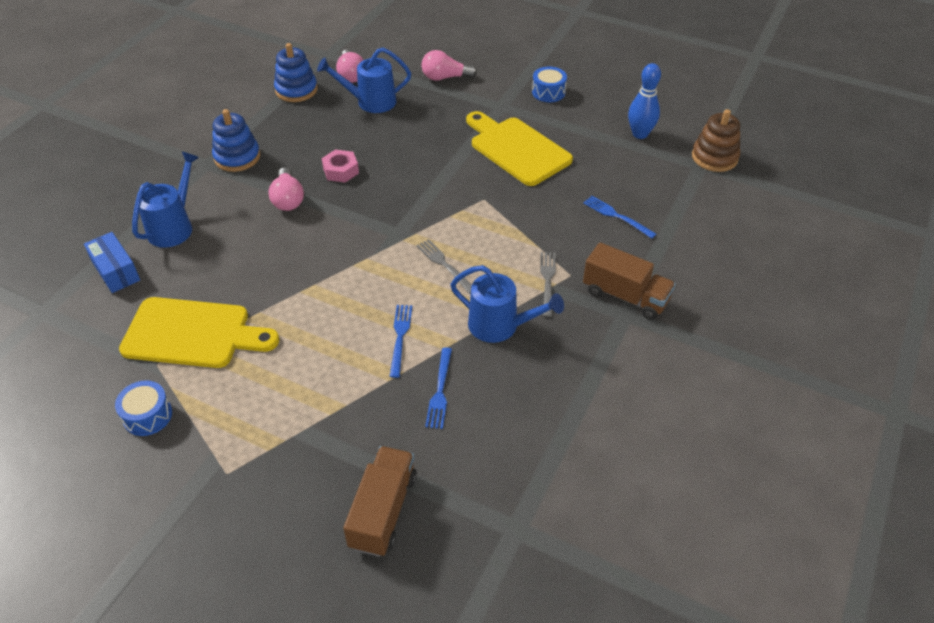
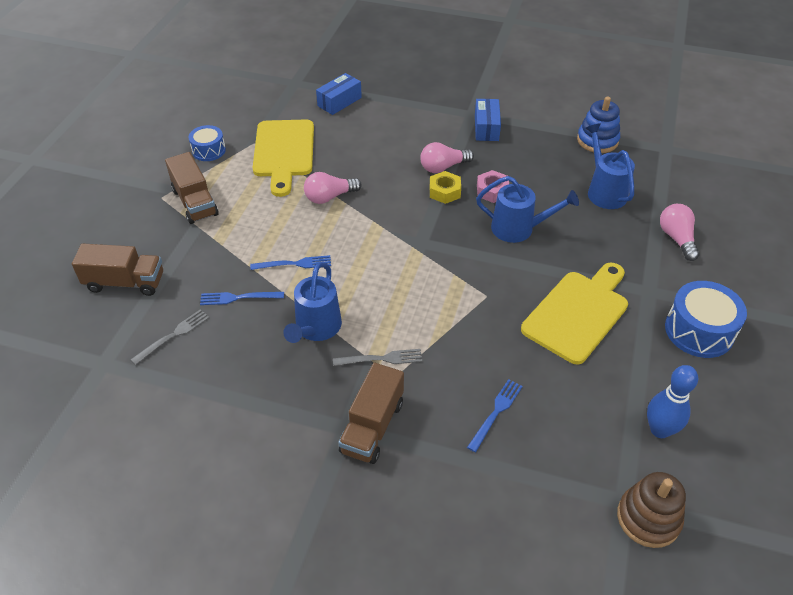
camera: 80 degrees right, 0 degrees up
(174, 226) = (393, 116): blue watering can -> blue watering can (519, 229)
(237, 157) = (486, 128): blue stacking toy -> blue box
(253, 433) = (195, 202): none -> brown truck
(328, 204) = (444, 192): none -> yellow nut
(351, 75) = (641, 170): pink light bulb -> pink light bulb (329, 197)
(444, 264) = (387, 279): grey fork -> grey fork (173, 335)
(548, 92) = (699, 331): blue drum -> blue drum, size x1.63

